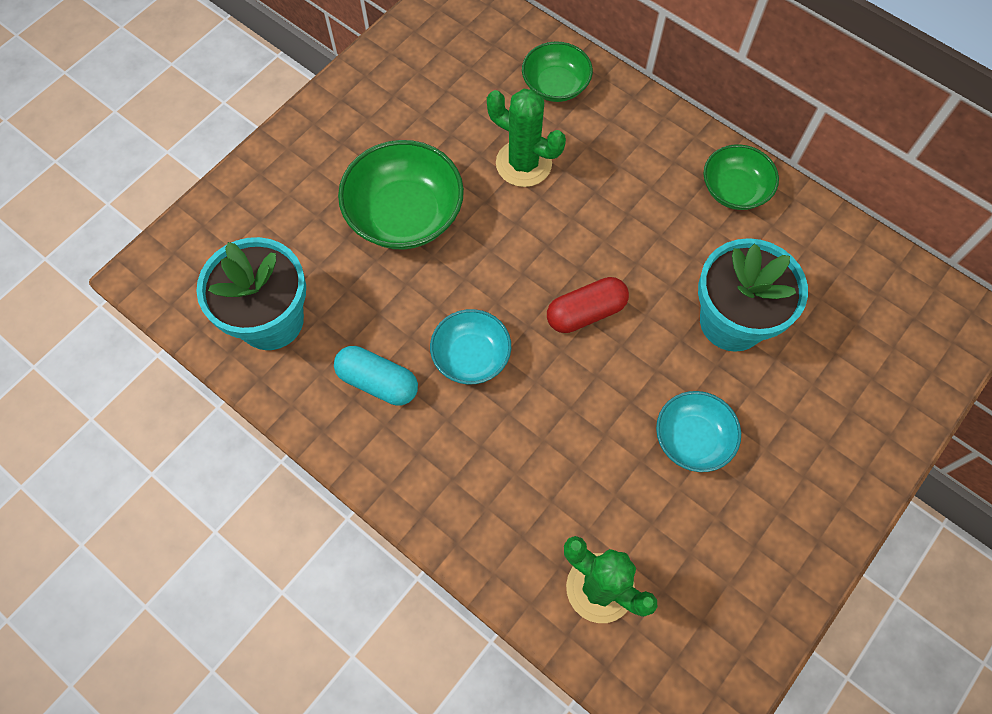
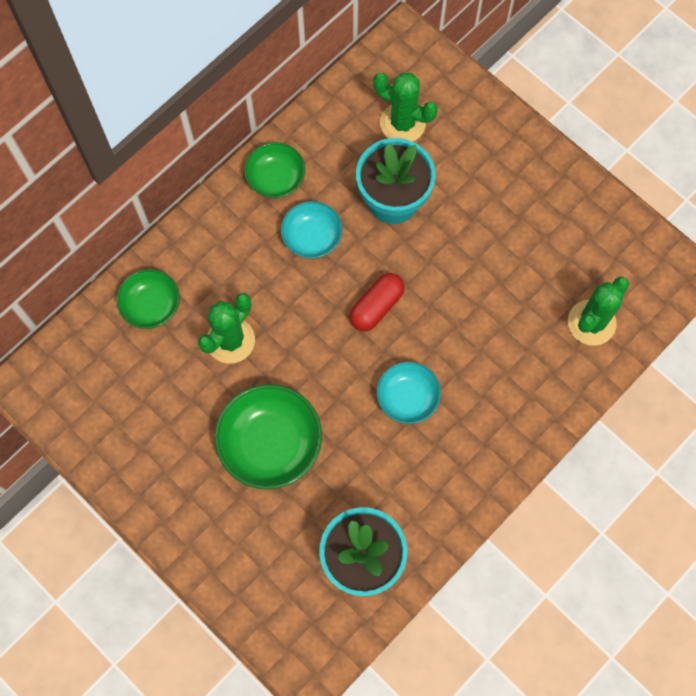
camera: 85 degrees left, 5 degrees up
(378, 382) = (424, 472): turquoise capsule -> none
(585, 312) = (376, 306): red capsule -> red capsule turned 60 degrees clockwise
(692, 439) = (485, 244): turquoise bowl -> turquoise bowl (312, 237)
(845, 325) = (402, 123): none -> green cactus

